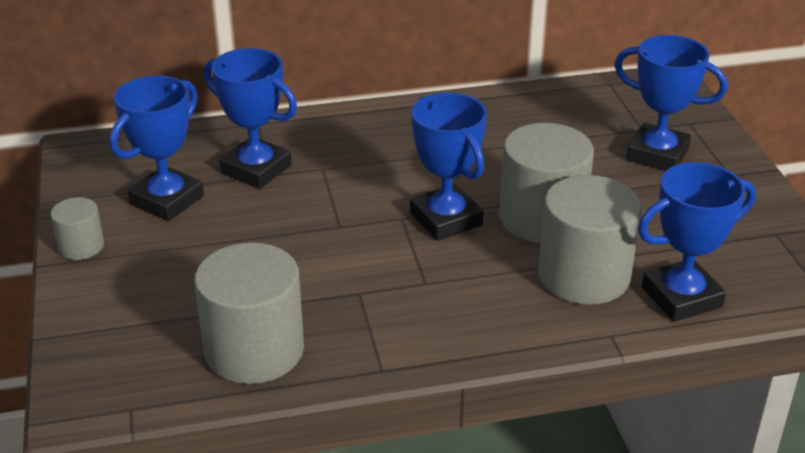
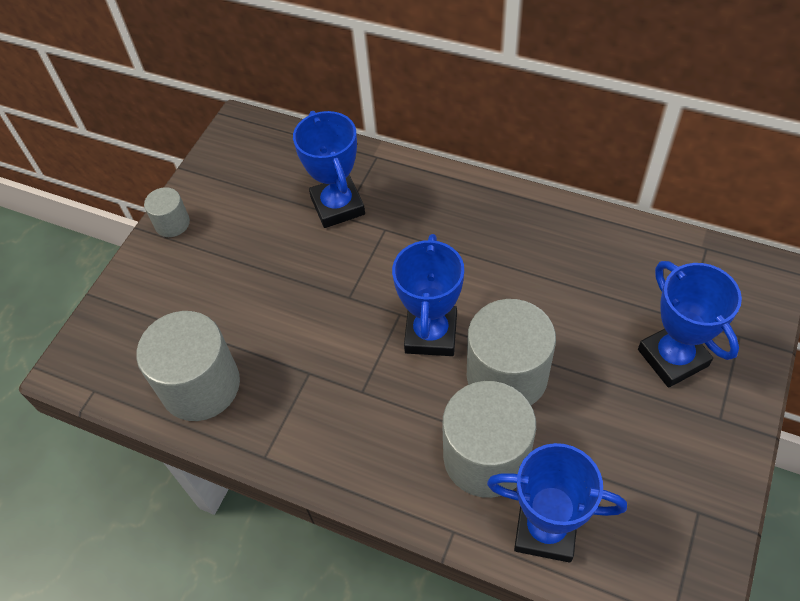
camera: 40 degrees right, 20 degrees up
(167, 200) = (256, 206): blue trophy -> none

